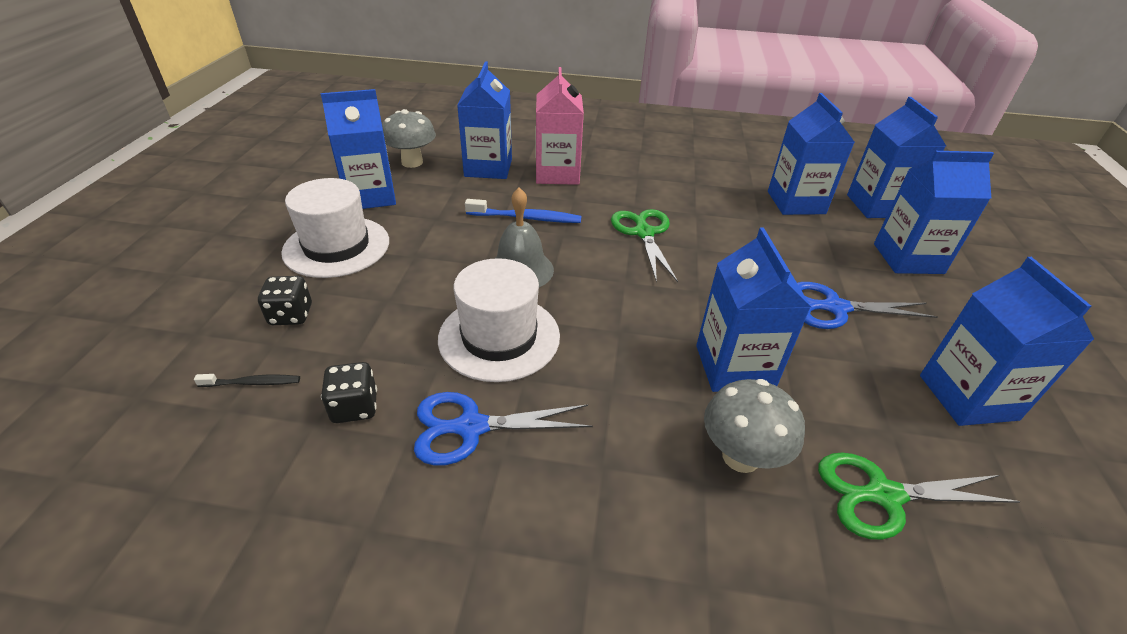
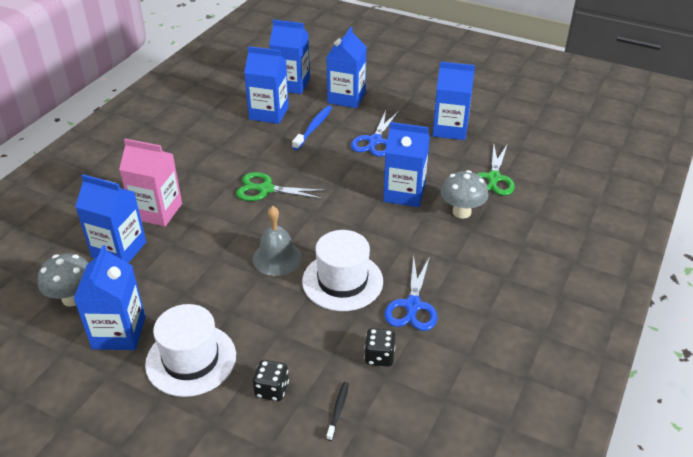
camera: 70 degrees left, 0 degrees up
(526, 218) = (213, 242): blue toothbrush -> blue toothbrush (313, 127)

